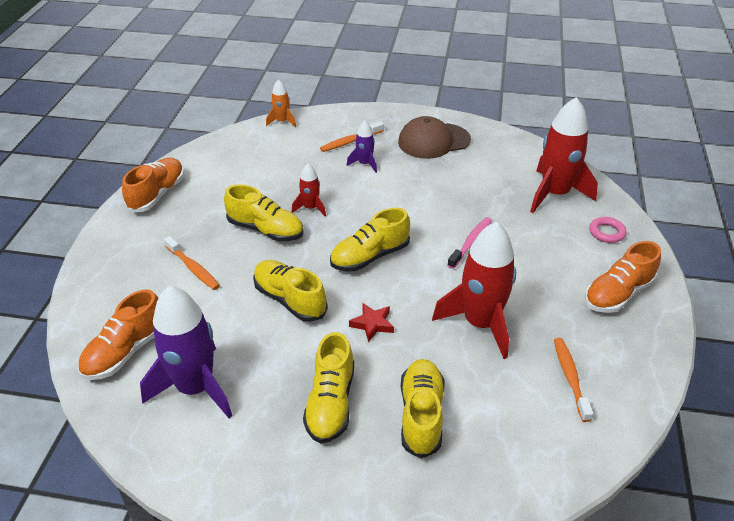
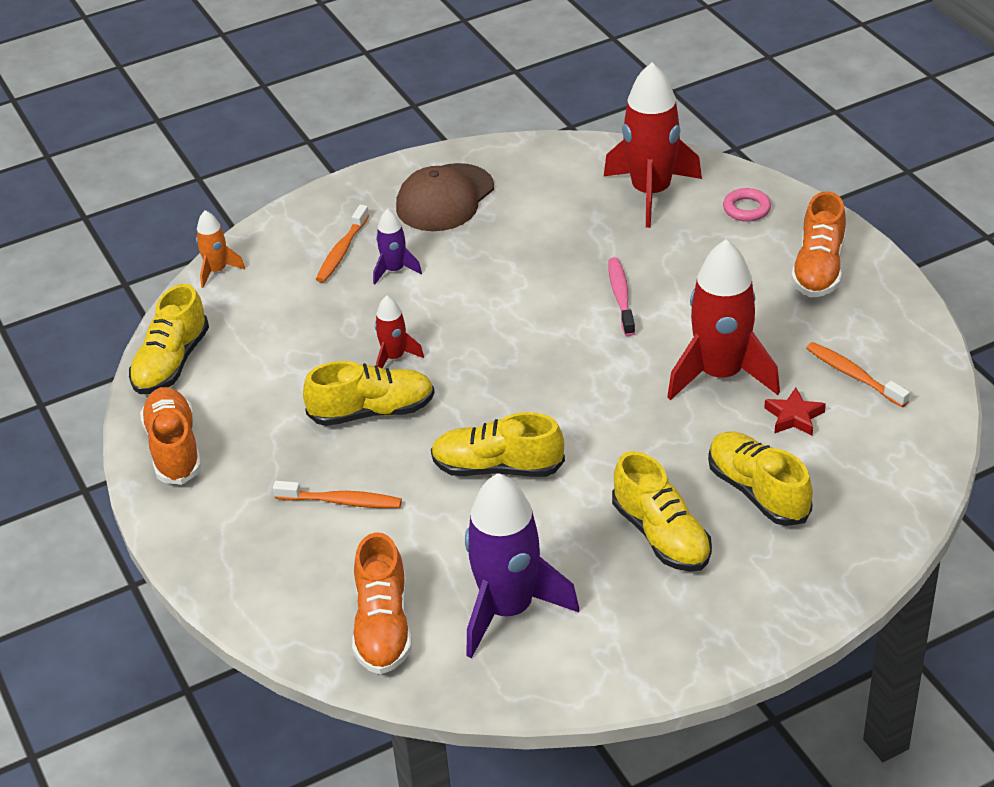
camera: 35 degrees left, 0 degrees up
(370, 256) = (529, 373): yellow shoe -> yellow shoe (171, 363)
(372, 324) = (615, 439): red star -> red star (794, 416)

